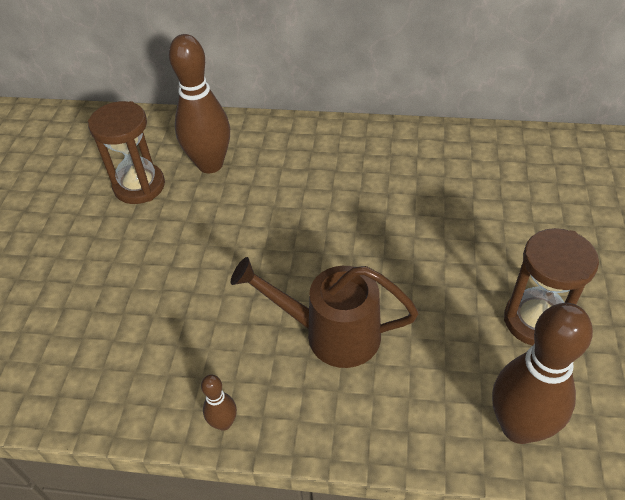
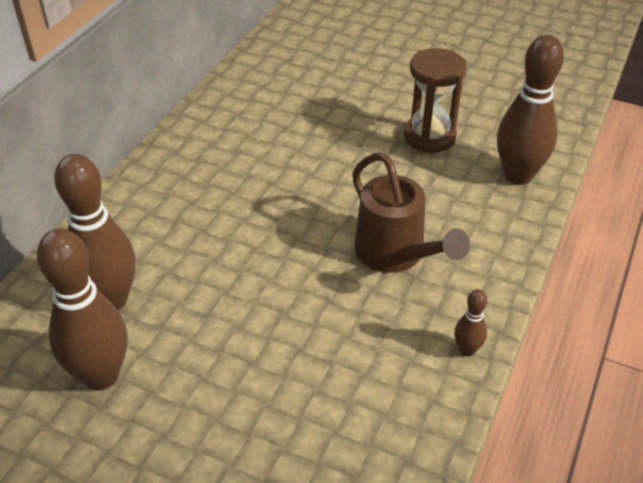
camera: 75 degrees left, 5 degrees down
(139, 186) = (101, 375): brown hourglass -> brown bowling pin
(331, 333) = (396, 255): brown watering can -> brown watering can turned 60 degrees counterclockwise

